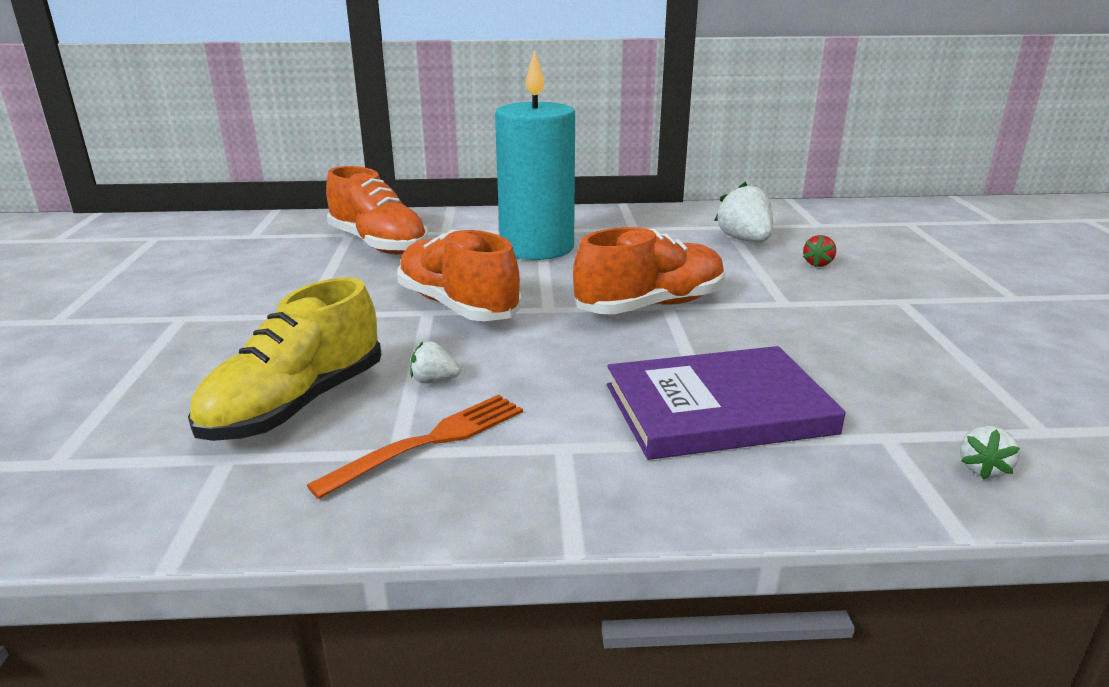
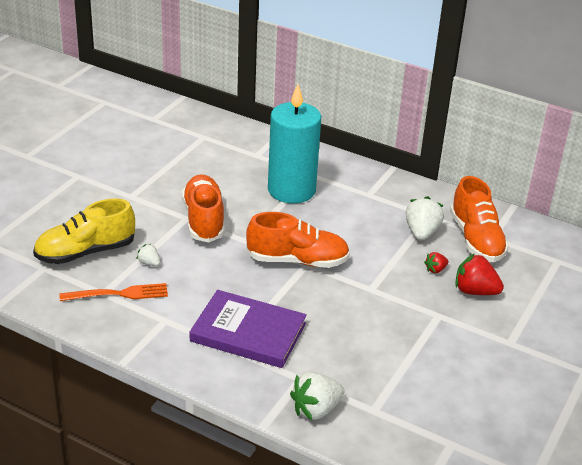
camera: 30 degrees right, 10 degrees up
(378, 244) = (210, 153): orange shoe -> orange shoe (476, 239)
(891, 268) = (475, 291): none -> red strawberry
(983, 468) = (316, 409): white strawberry -> white strawberry, size x1.89

